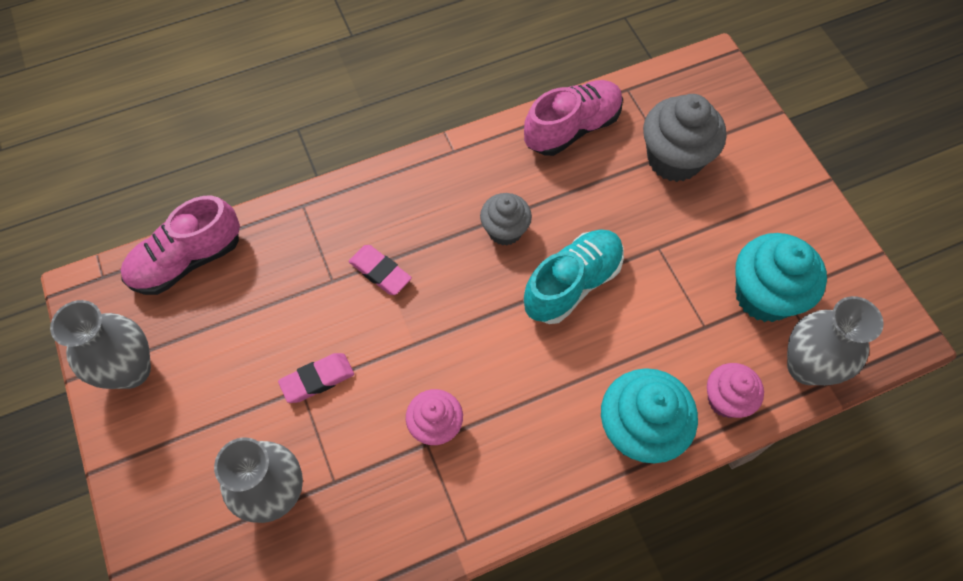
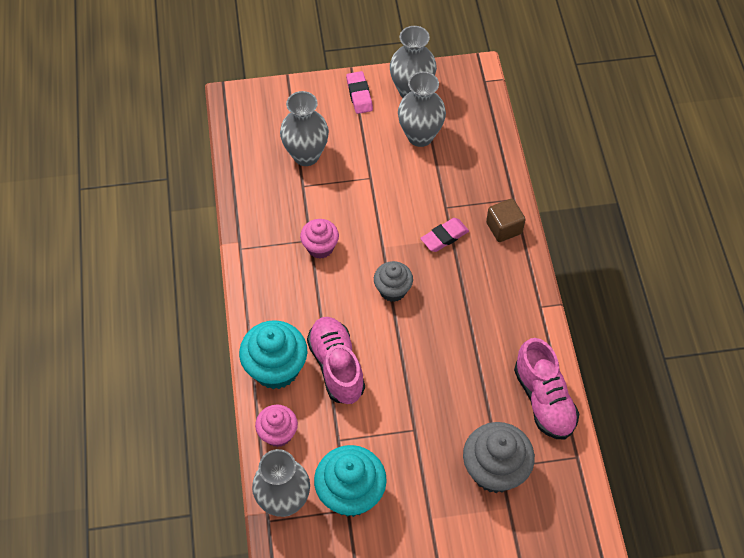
camera: 105 degrees right, 5 degrees down
(187, 260) = (484, 127): pink shoe -> pink shoe (336, 366)
(215, 339) = (420, 136): none -> grey vase
(317, 379) = (374, 187): pink eraser -> pink eraser (359, 95)
(350, 207) = (504, 228): none -> brown cube
(505, 230) = (458, 324): grey cupcake -> grey cupcake (393, 290)
(572, 284) = (400, 358): turquoise shoe -> none

